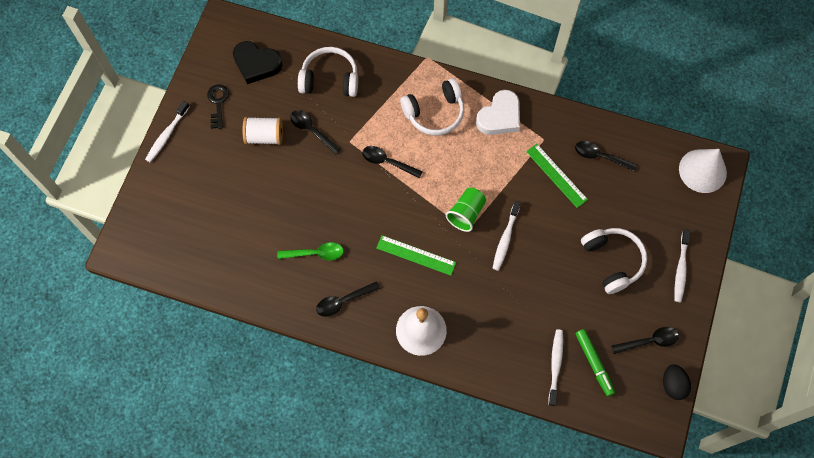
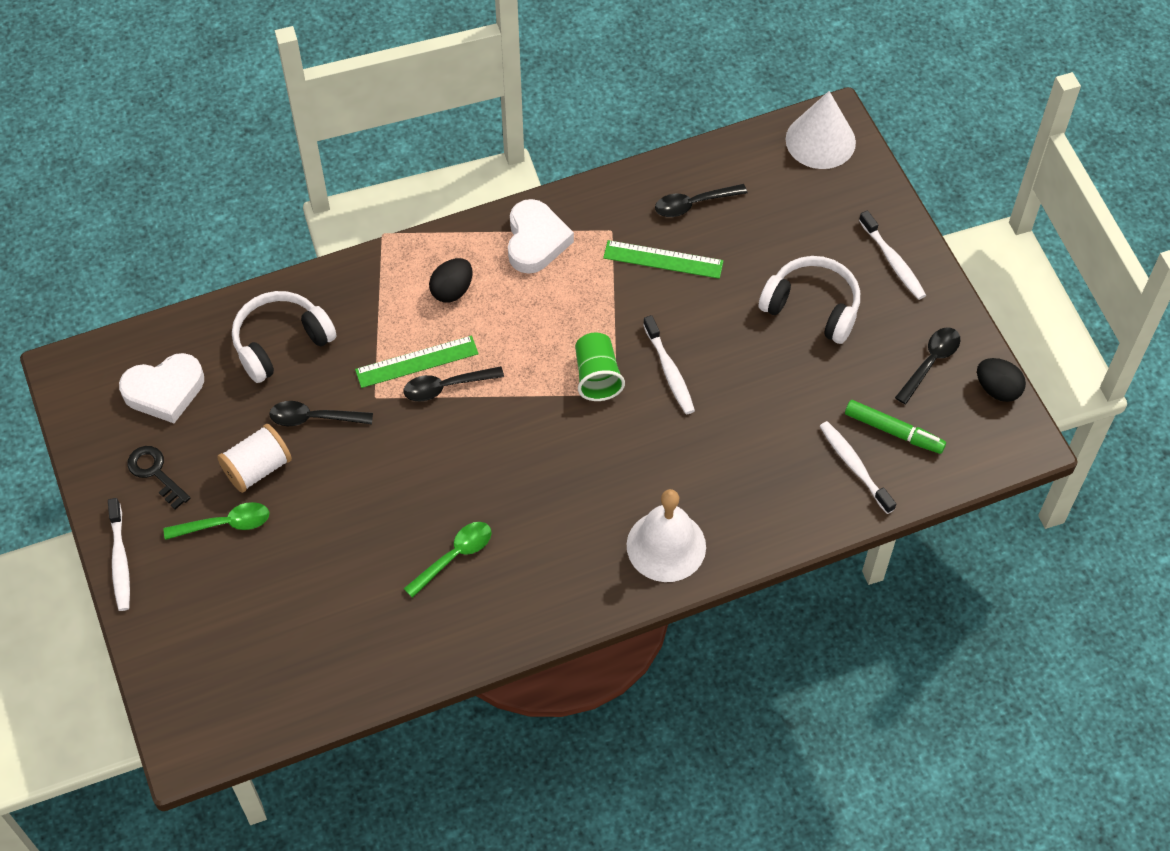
camera: 40 degrees left, 10 degrees down
(227, 153) = (225, 524): none -> green spoon
(256, 64) = (164, 391): black heart -> white heart
(343, 301) = (541, 585): black spoon -> none
(416, 255) = (581, 467): green ruler -> green ruler (417, 361)
(434, 113) = (452, 290): white headphones -> black egg

